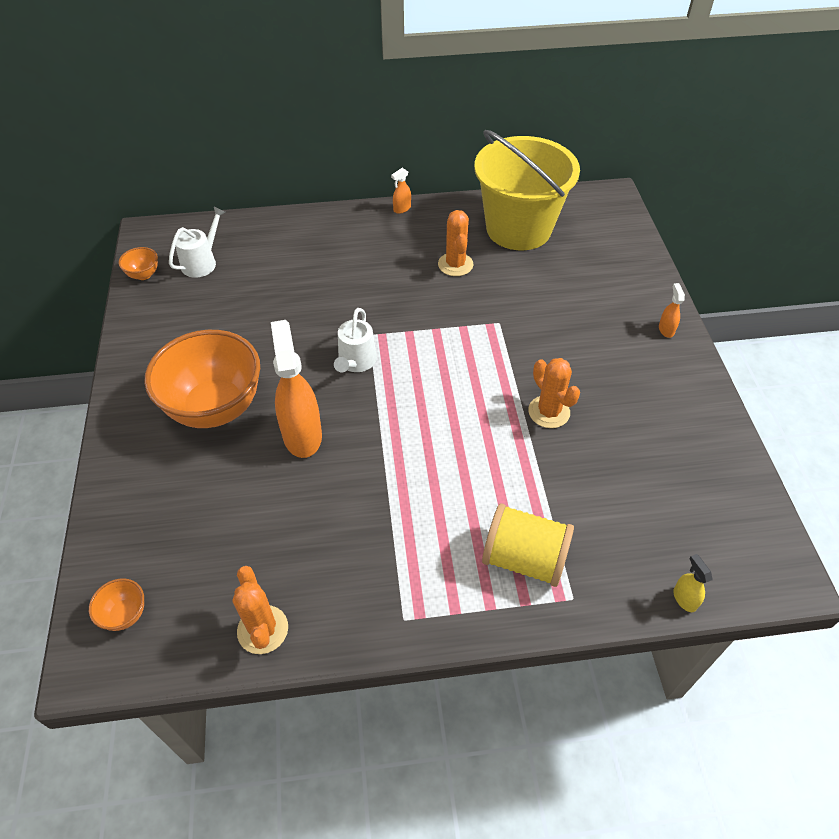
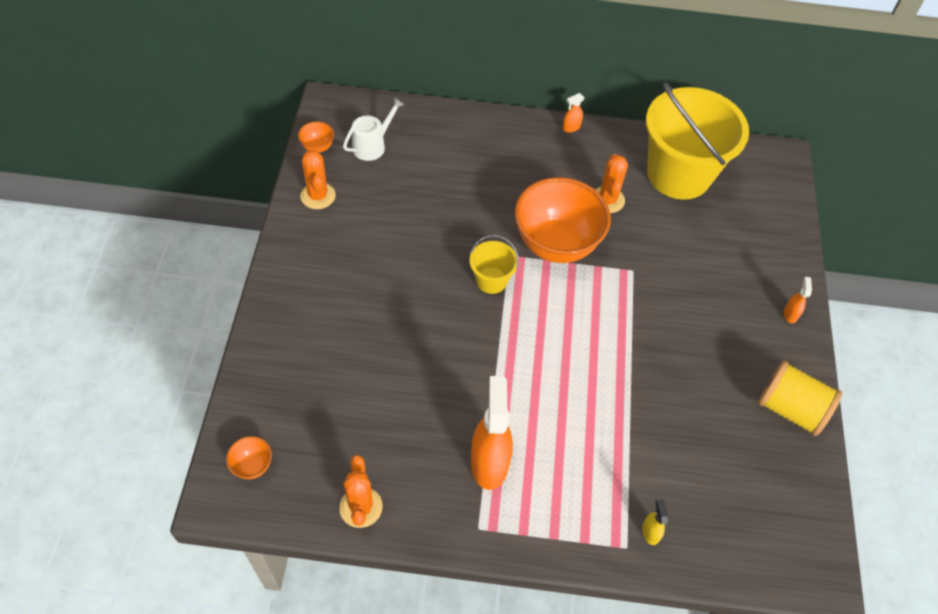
camera: 10 degrees right, 5 degrees up
(215, 408) = (358, 296): orange bowl -> orange bowl (556, 244)
(302, 435) = (428, 340): orange spray bottle -> orange spray bottle (489, 462)
(356, 362) = (491, 280): white watering can -> yellow bucket
(524, 558) = (594, 502): yellow spool -> yellow spool (790, 409)
(549, 412) = (654, 371): orange cactus -> orange cactus (318, 196)
(684, 598) = (724, 572): yellow spray bottle -> yellow spray bottle (650, 532)

